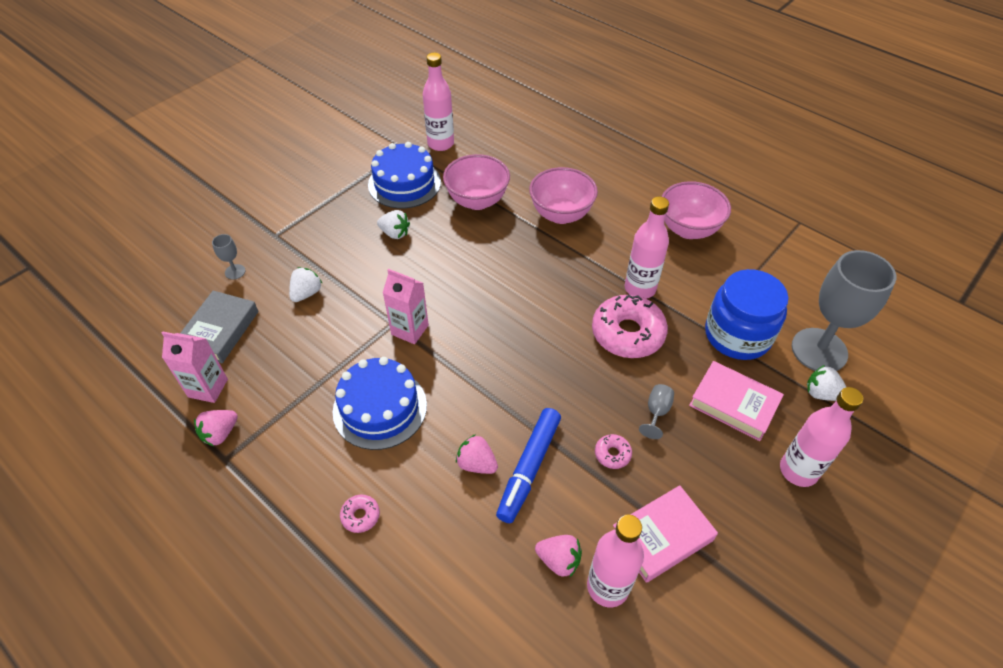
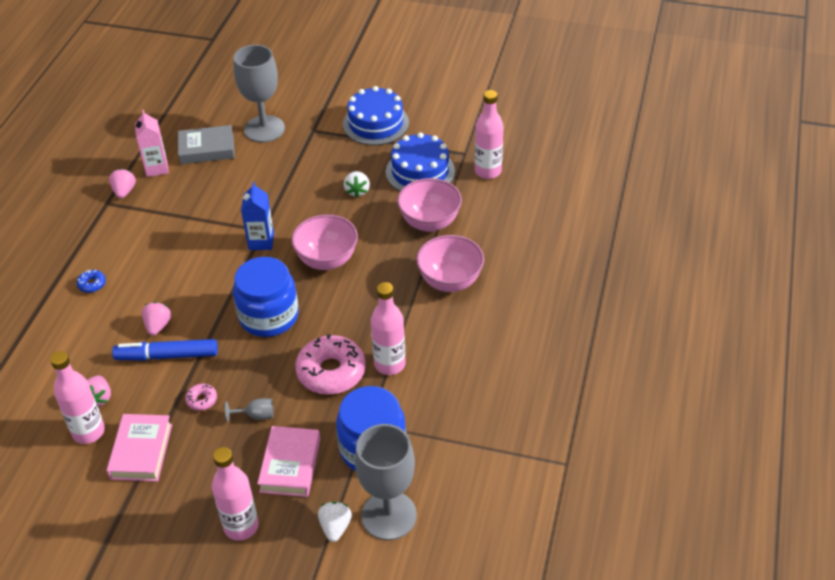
camera: 65 degrees right, 5 degrees down
(220, 434) = (124, 191): pink strawberry -> pink strawberry turned 75 degrees clockwise
(235, 272) = (264, 129): grey goblet -> grey goblet, size x2.47
(306, 293) = (265, 173): white strawberry -> none
(360, 516) = (92, 284): pink donut -> blue donut
(380, 408) = (181, 256): blue cake -> blue cake (376, 123)
(410, 330) = (261, 242): pink carton -> blue carton
(524, 358) = (269, 316): none -> blue jar
(662, 536) = (141, 451): pink book -> pink book turned 60 degrees clockwise
(688, 229) = (492, 377): pink bowl -> pink bowl (327, 260)

